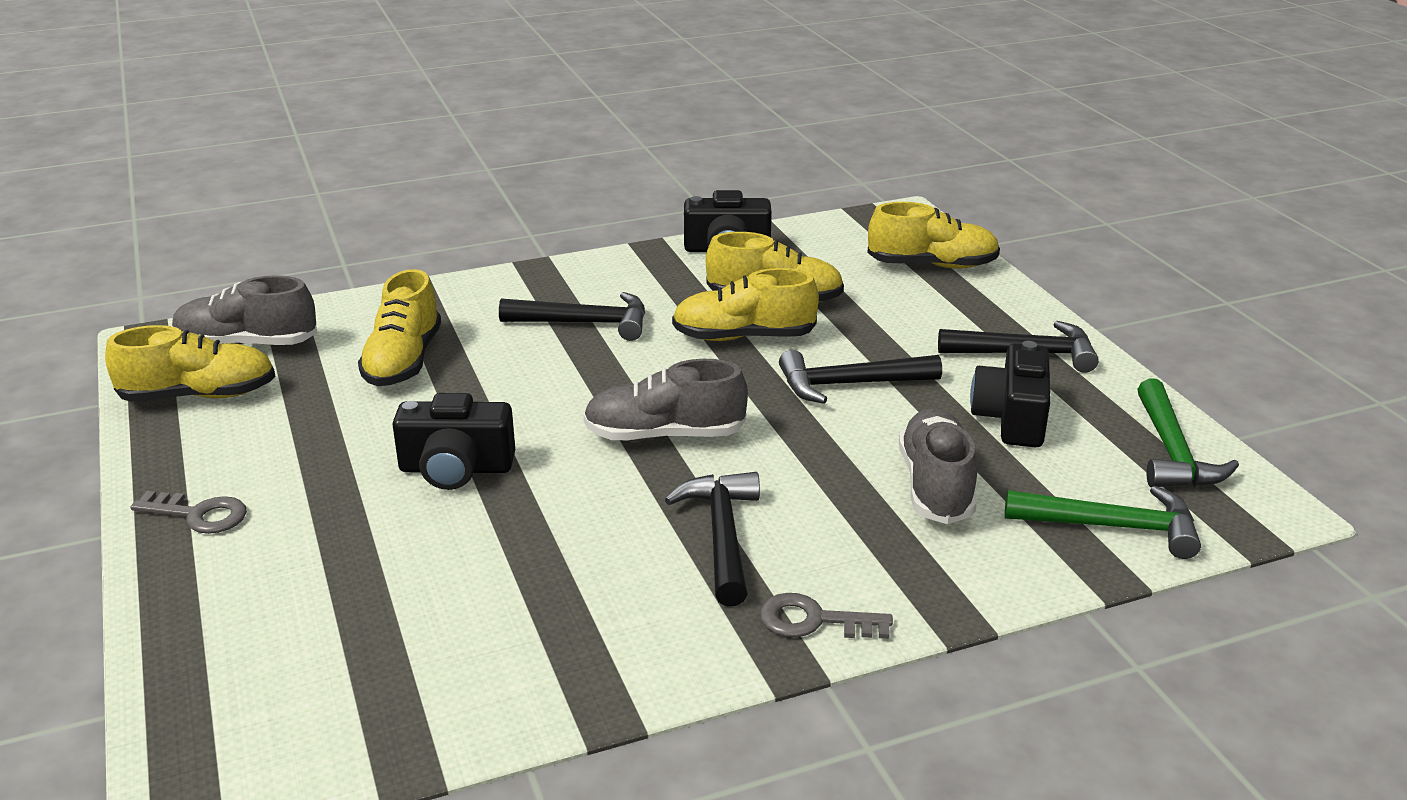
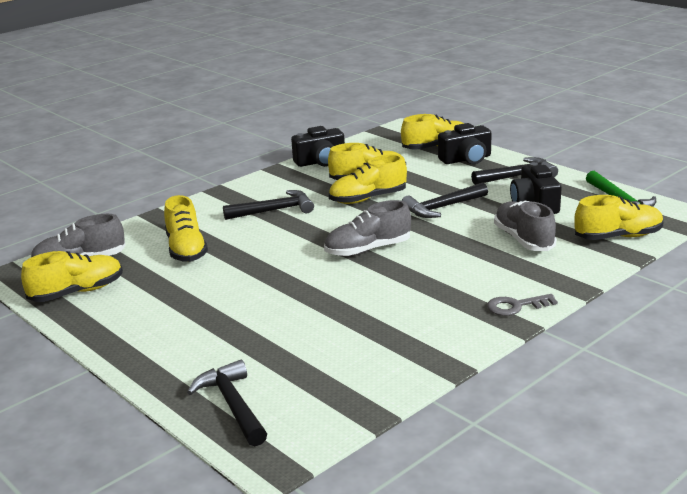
camera: 20 degrees left, 5 degrees down
(198, 515) = (140, 345): grey key -> none
(456, 468) = (269, 290): black camera -> black camera (466, 159)
(722, 536) = (439, 284): black hammer -> black hammer (232, 405)
(1112, 527) = (618, 237): green hammer -> yellow shoe

